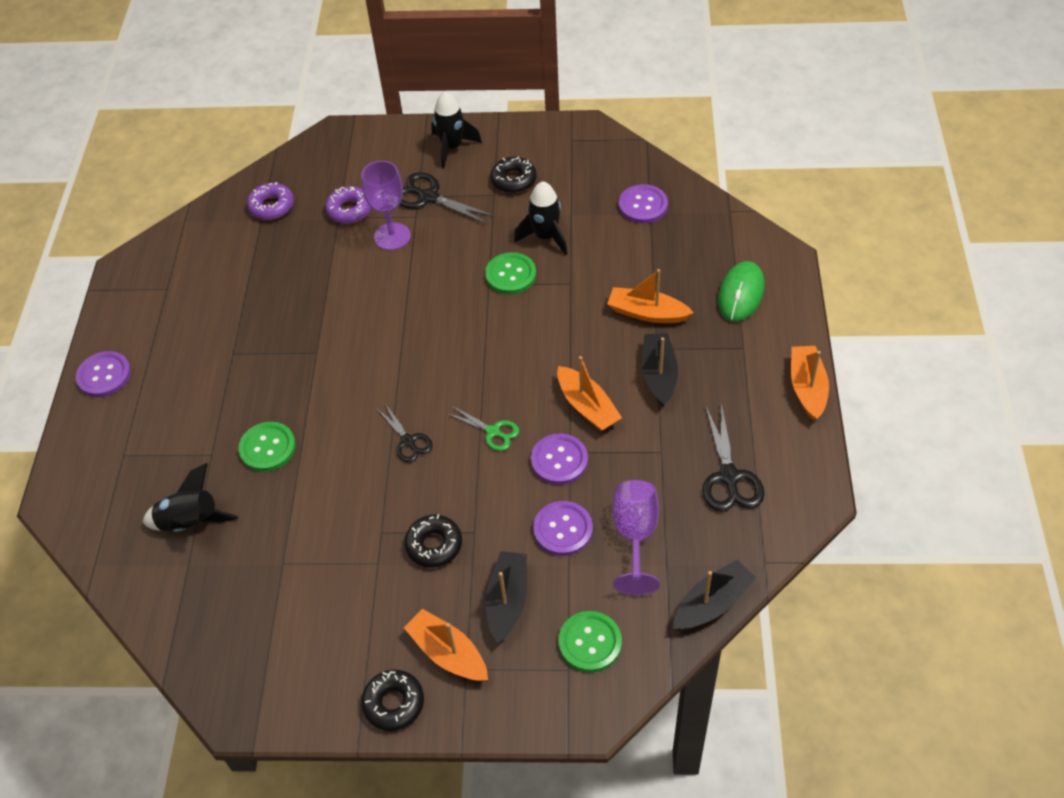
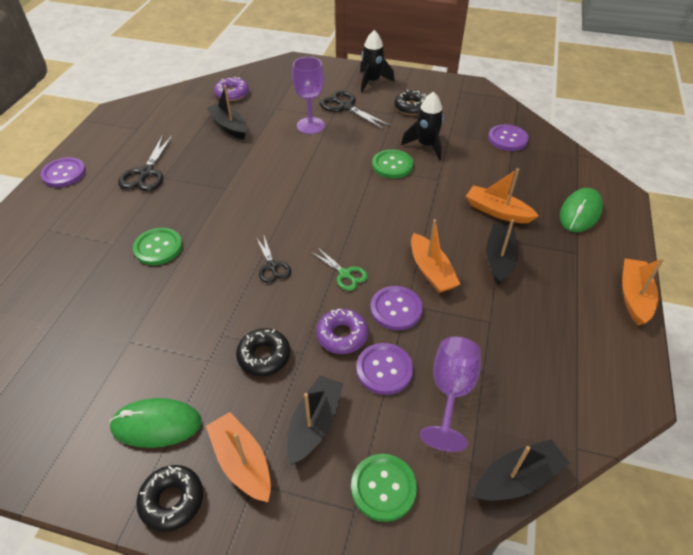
camera: 10 degrees right, 5 degrees down
(191, 522) = (71, 290): black rocket -> none
(287, 260) = (229, 126): none -> black boat
(349, 210) = (286, 105): purple donut -> purple donut (342, 335)
(349, 640) = (156, 425): none -> green mouse
(729, 477) = (551, 358): black scissors -> black scissors (146, 173)

